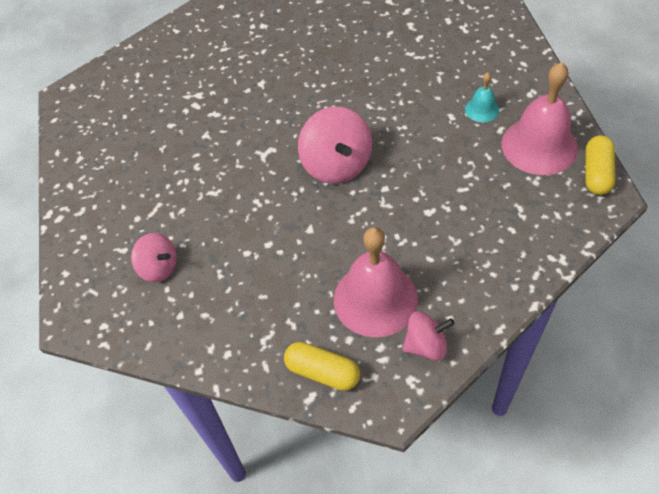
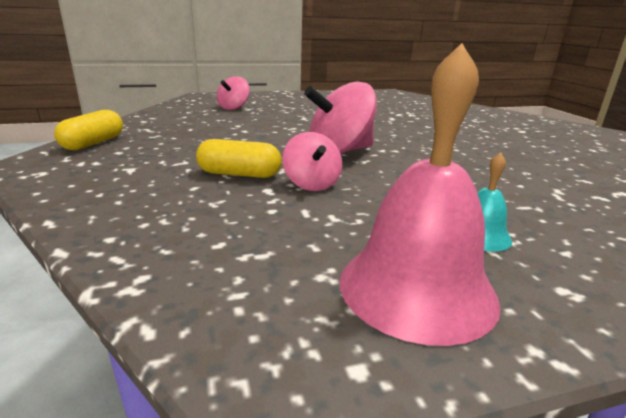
camera: 80 degrees right, 30 degrees down
(375, 299) = (156, 162): pink bell -> none
(426, 345) = (74, 180): pink spinning top -> pink spinning top (311, 184)
(596, 173) = (353, 370): yellow capsule -> yellow capsule (239, 174)

